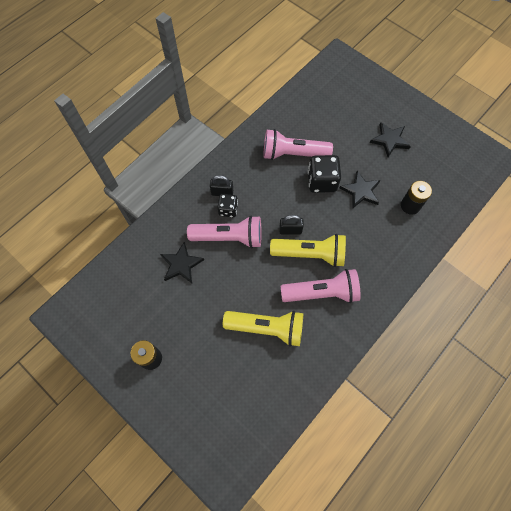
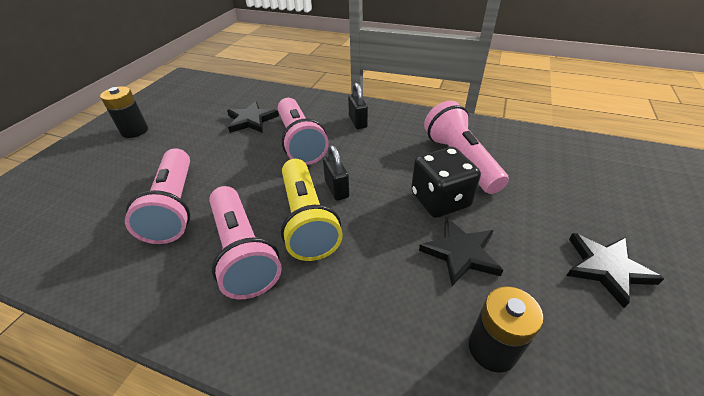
camera: 70 degrees right, 25 degrees down
(228, 209) = (337, 131): black dice -> none
(267, 328) = (174, 207): yellow flashlight -> pink flashlight

